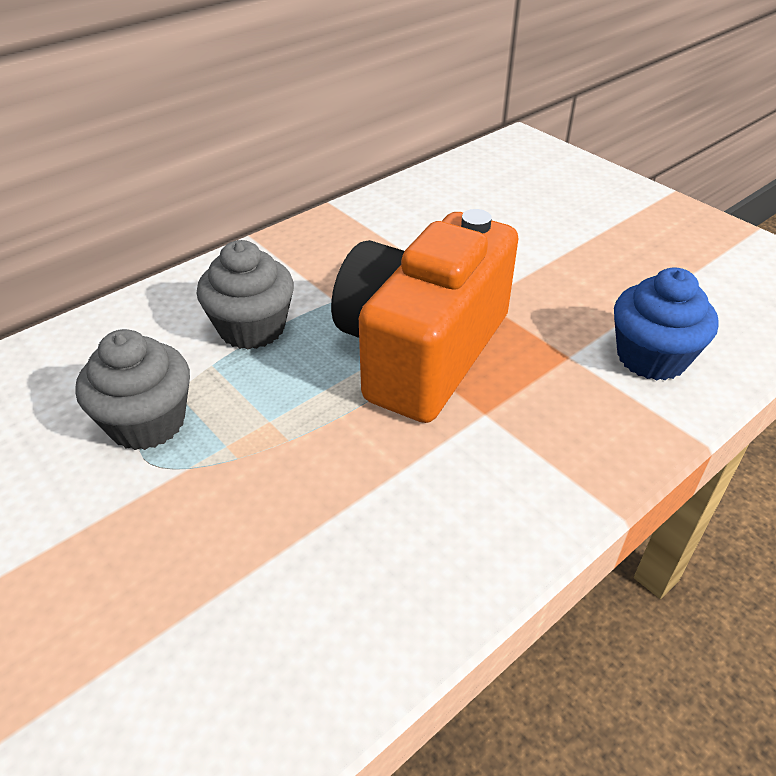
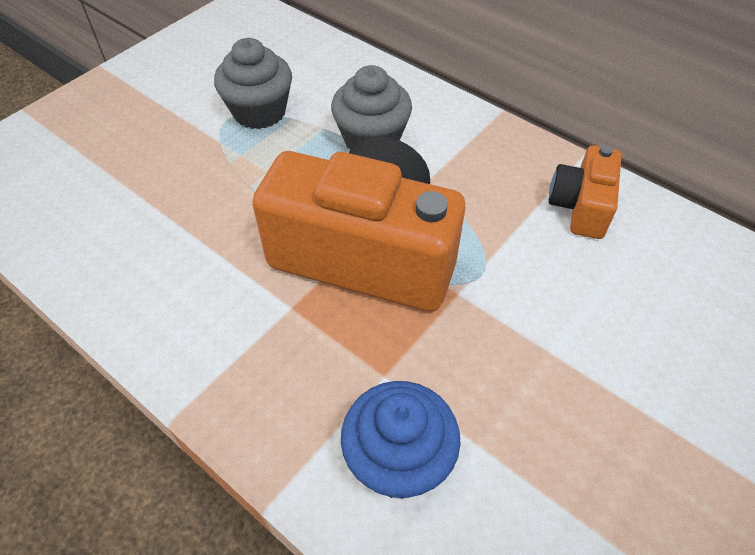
camera: 80 degrees right, 10 degrees up
(396, 218) = (580, 206): none -> orange camera

